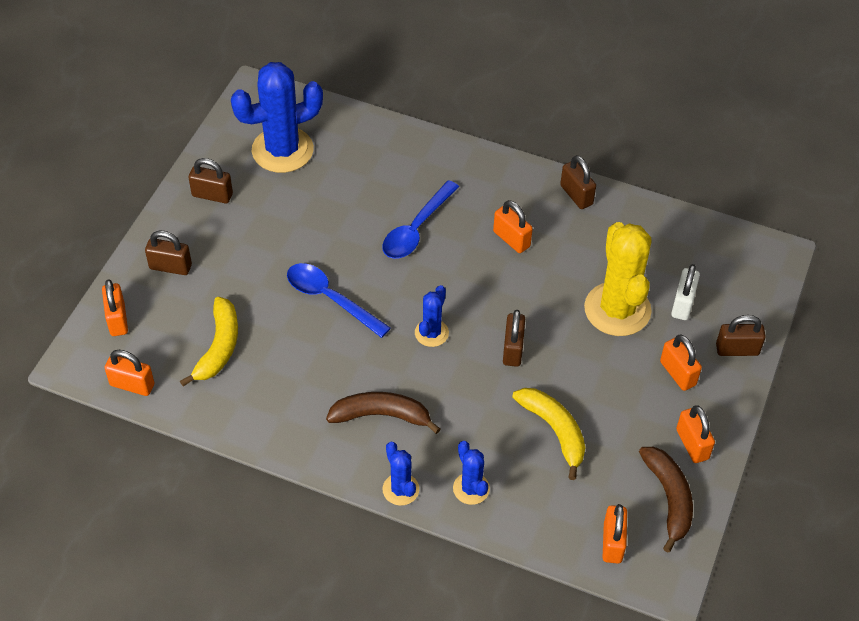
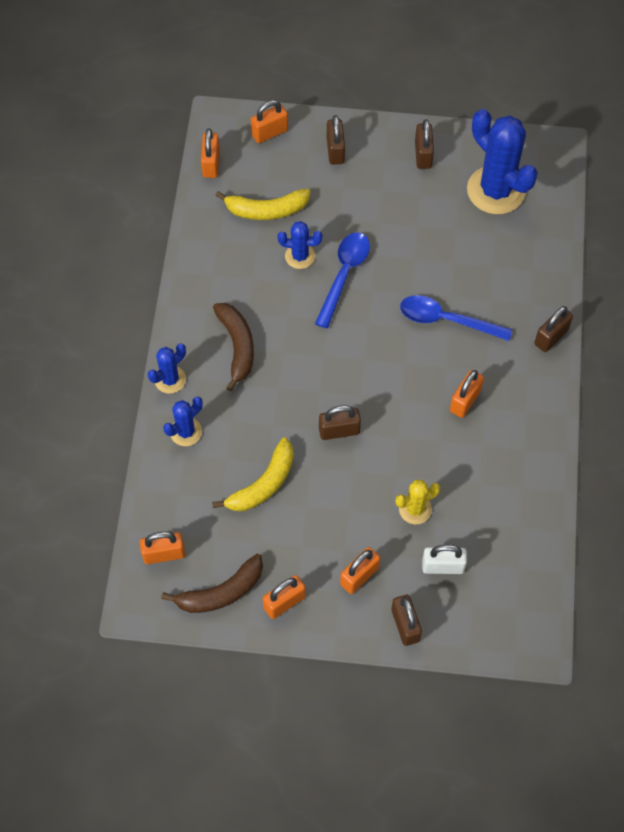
camera: 75 degrees right, 10 degrees up
(431, 333) = (335, 362): blue cactus -> blue cactus (300, 256)
(576, 195) = (542, 445): brown padlock -> brown padlock (551, 337)
(617, 309) = (415, 509): yellow cactus -> yellow cactus, size x0.50

